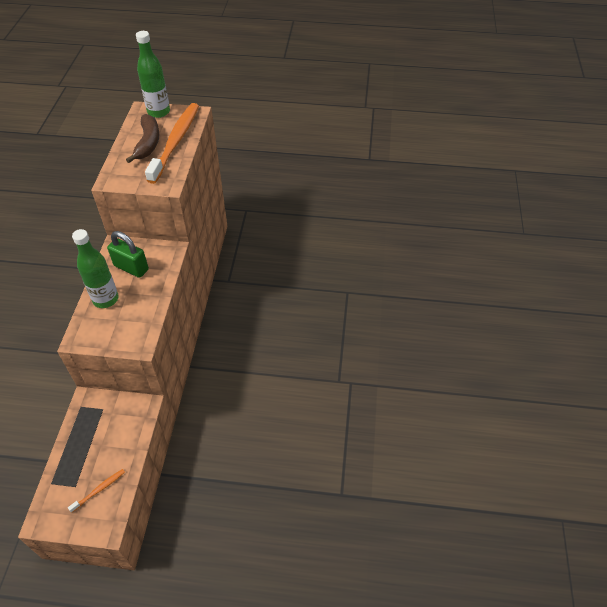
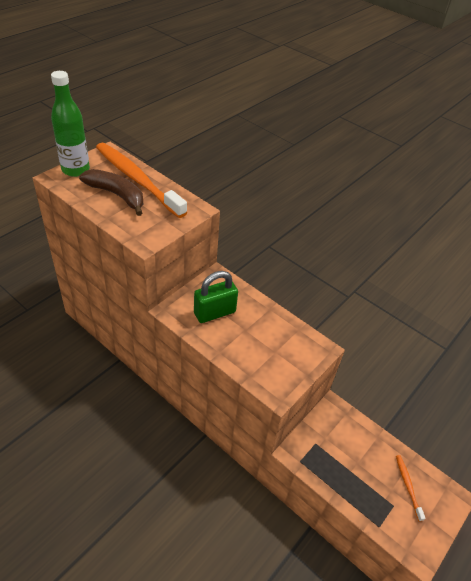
camera: 60 degrees left, 5 degrees down
(105, 299) = (241, 349): green bottle -> none

